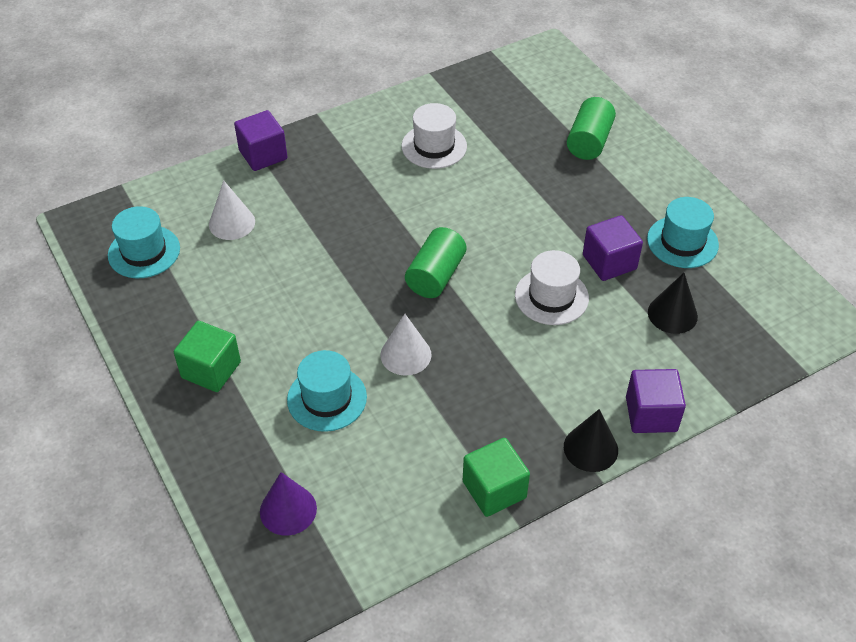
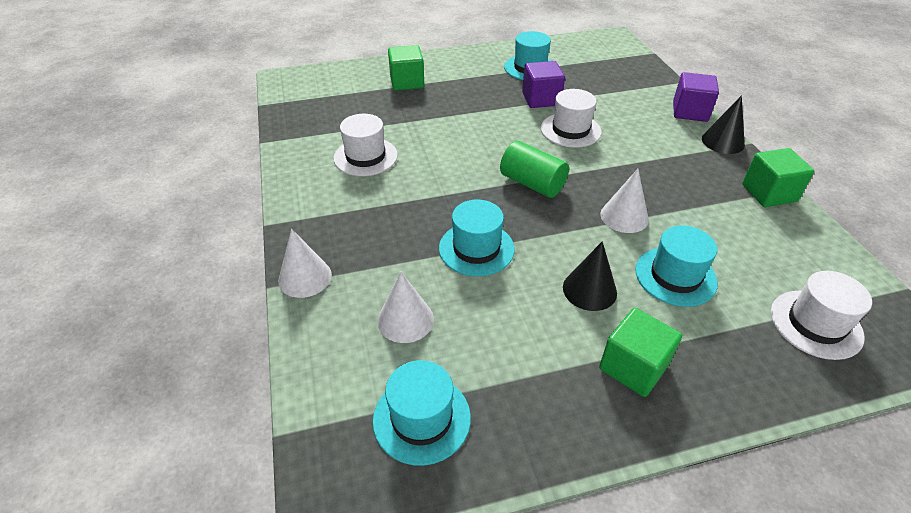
camera: 75 degrees left, 5 degrees down
(263, 155) = (305, 277): purple cube -> white cone
(288, 510) = (815, 324): purple cone -> white hat
(325, 250) = (476, 248): none -> turquoise hat
(589, 142) = (407, 82): green cylinder -> green cube
(672, 314) = (598, 85): black cone -> black cone (589, 290)

